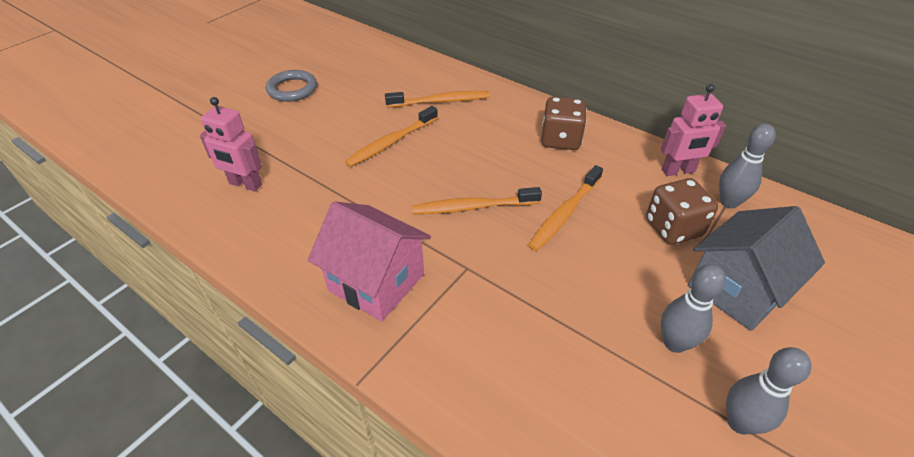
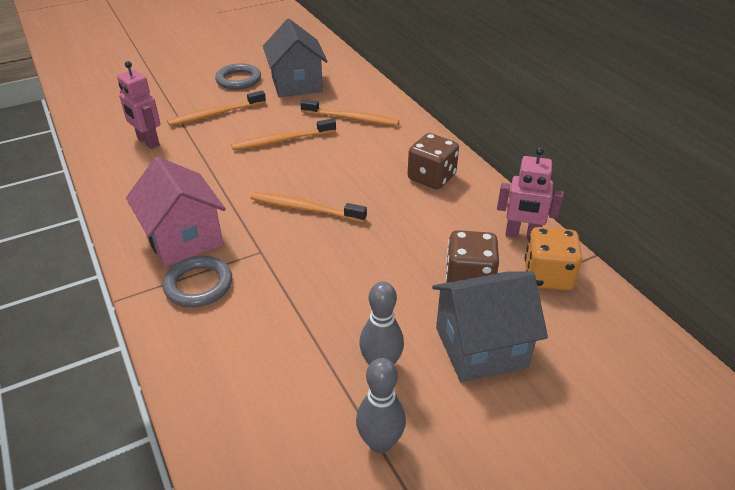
camera: 25 degrees right, 5 degrees down
(357, 79) = (296, 84): none -> grey house
(435, 328) = (198, 285): none -> grey ring
(564, 213) = (378, 237): orange toothbrush -> orange toothbrush (215, 114)
(729, 202) = (547, 276): grey bowling pin -> orange dice

